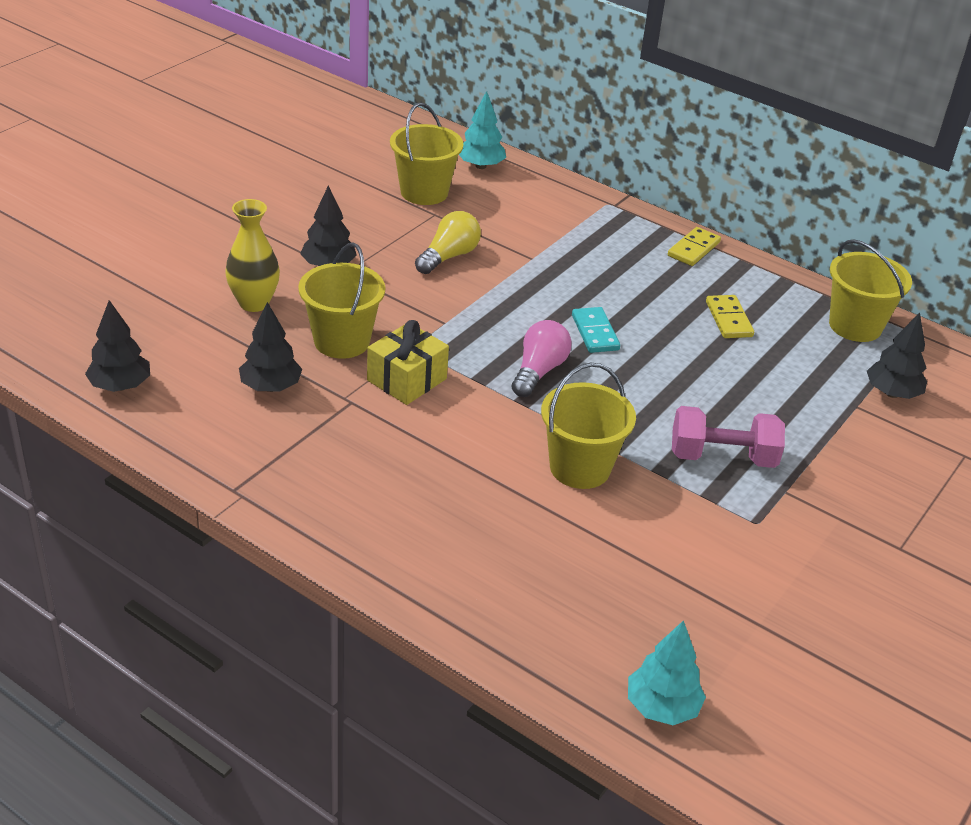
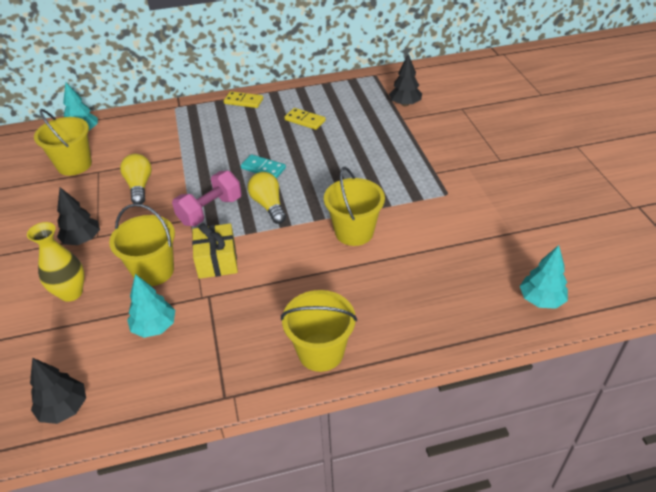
camera: 45 degrees left, 5 degrees up
(270, 387) = (154, 327): black tree -> turquoise tree
(538, 371) = (268, 205): pink light bulb -> yellow light bulb
(693, 249) = (243, 101): yellow domino -> yellow domino turned 60 degrees counterclockwise
(722, 457) = (394, 179): pink dumbbell -> pink dumbbell (210, 211)
(855, 326) = (352, 88): yellow bucket -> yellow bucket (321, 352)

